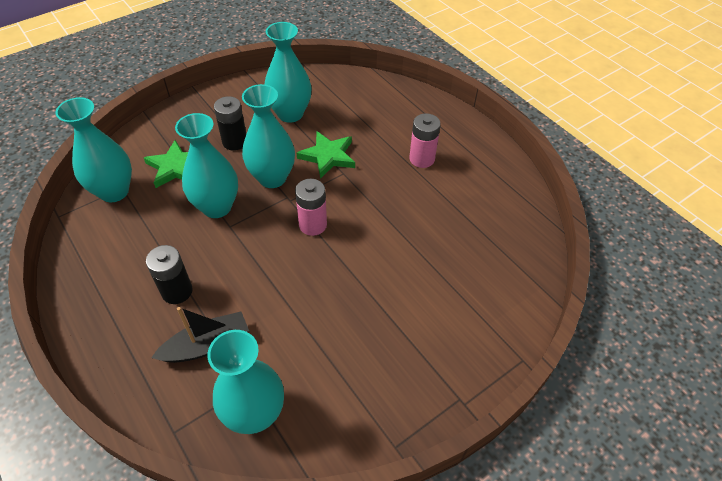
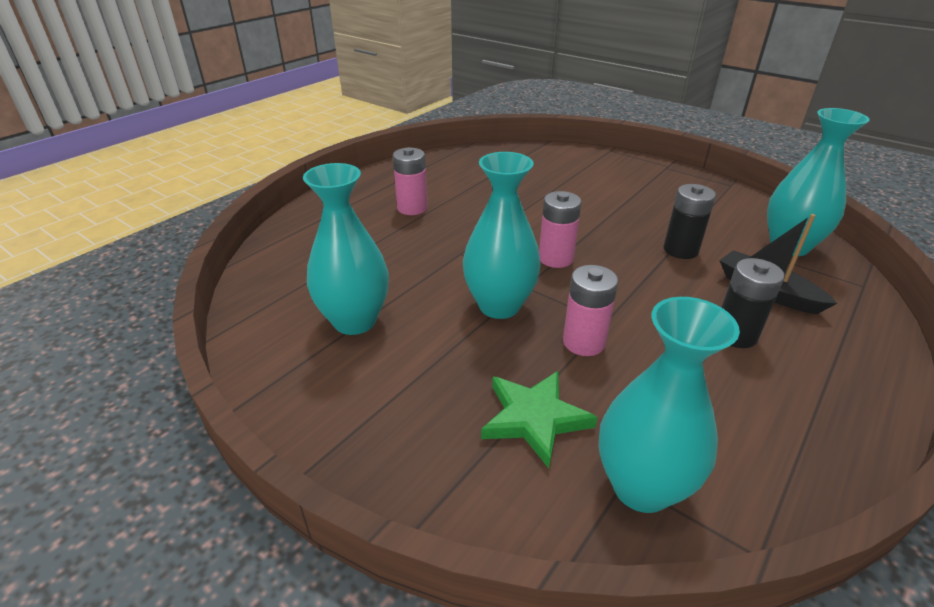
camera: 105 degrees left, 15 degrees down
(217, 207) = (583, 342): turquoise vase -> pink battery
(235, 142) = (442, 364): black battery -> black battery (680, 250)
(328, 156) = (436, 269): green star -> none

